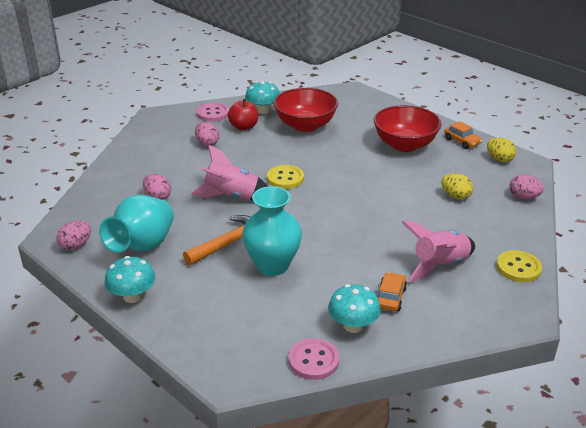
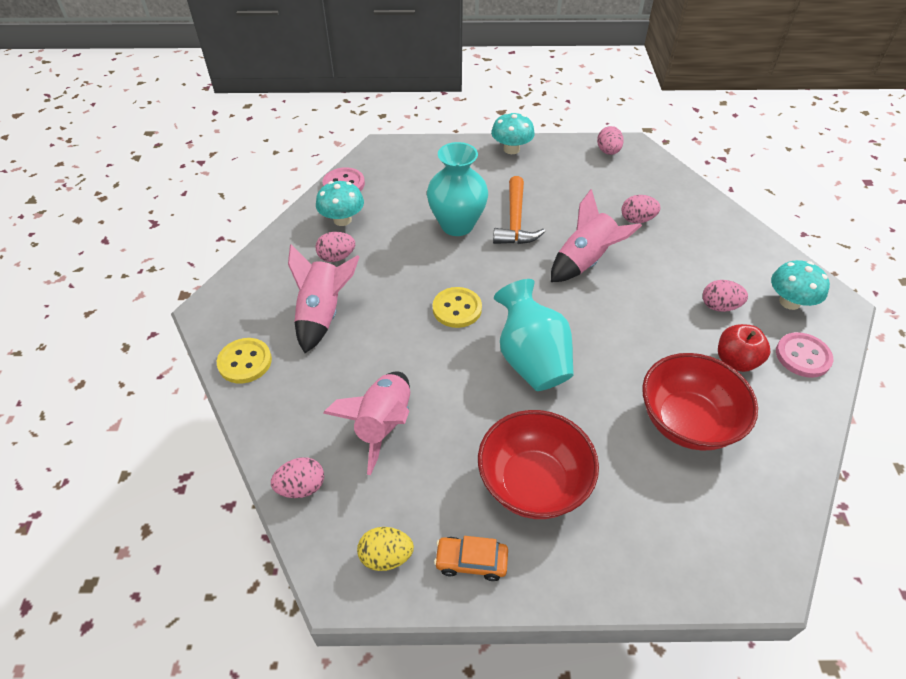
camera: 135 degrees right, 15 degrees up
(143, 245) = (568, 179): turquoise vase -> turquoise vase (531, 359)
(263, 110) = (772, 410): turquoise mushroom -> turquoise mushroom (789, 302)
(285, 178) = (577, 317): yellow button -> yellow button (457, 309)
(390, 297) = (337, 257): orange car -> pink egg
(455, 196) = (383, 425): yellow egg -> pink rocket

